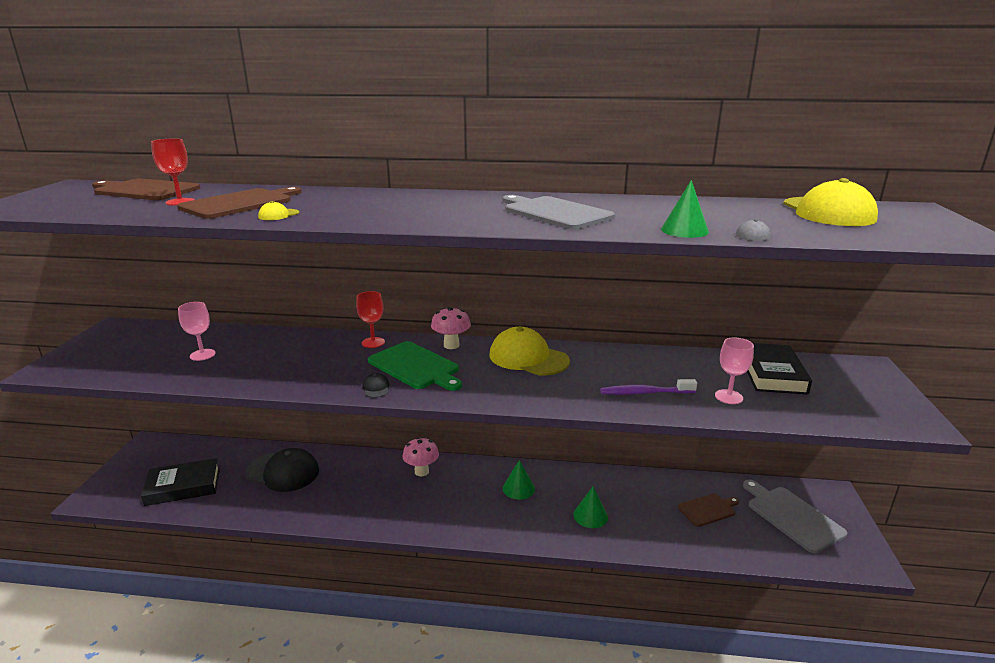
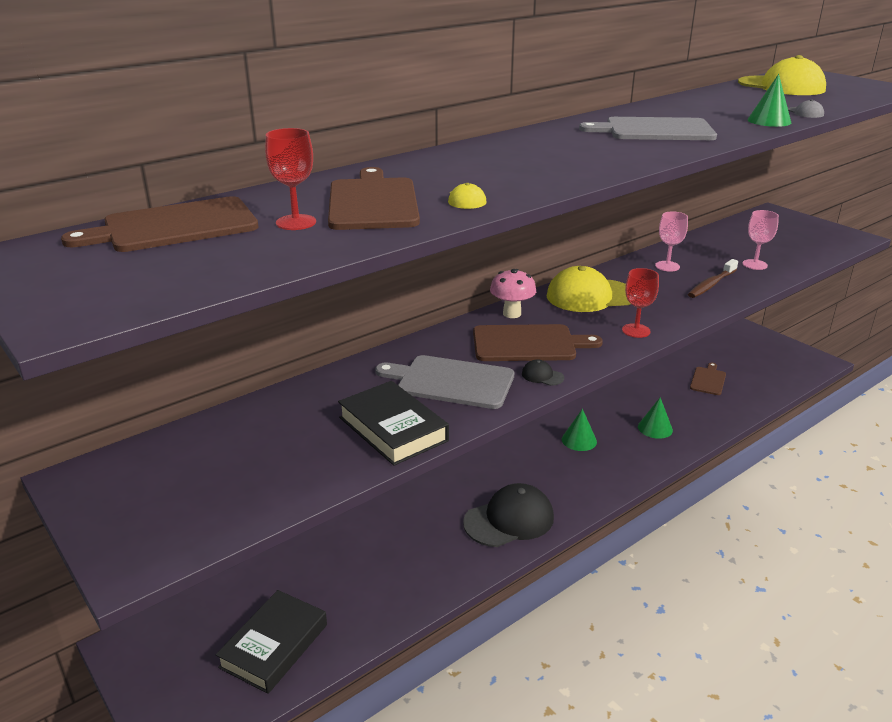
camera: 45 degrees left, 5 degrees up
(202, 355) = (297, 441): pink goblet -> pink goblet (667, 266)
(283, 472) = (358, 559): black cap -> black cap (509, 520)
(373, 342) = (441, 343): red goblet -> red goblet (636, 331)
(415, 366) = (528, 344): green cutting board -> brown cutting board
(421, 471) = (485, 475): pink mushroom -> none
(644, 393) = (711, 284): purple toothbrush -> brown toothbrush
(772, 374) = (742, 238): black book -> black book (393, 429)
(792, 516) = (752, 357): grey cutting board -> grey cutting board (451, 382)

